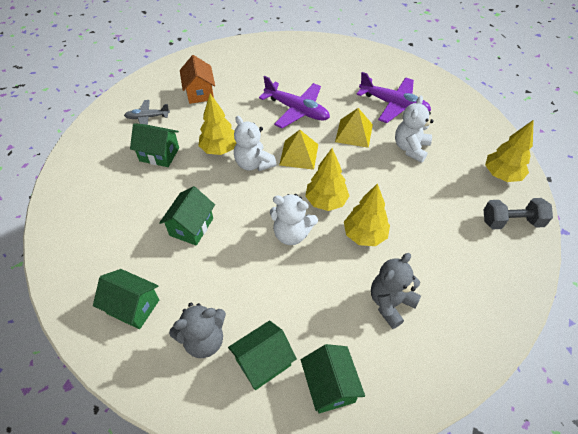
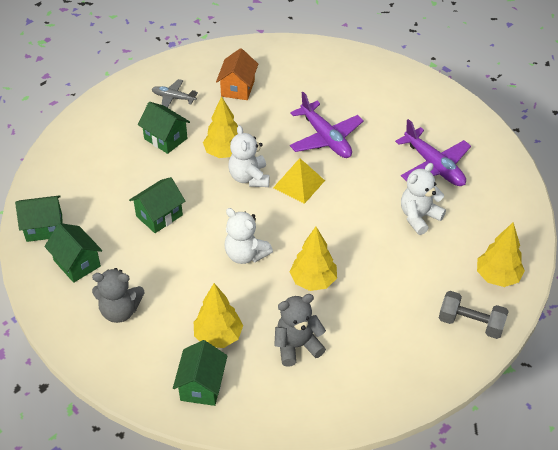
camera: 25 degrees right, 5 degrees down
(263, 362) = (158, 346): green house -> green house (44, 228)
(326, 201) = (296, 237): yellow tree -> yellow tree (218, 336)
(354, 133) = (369, 181): yellow pyramid -> none

